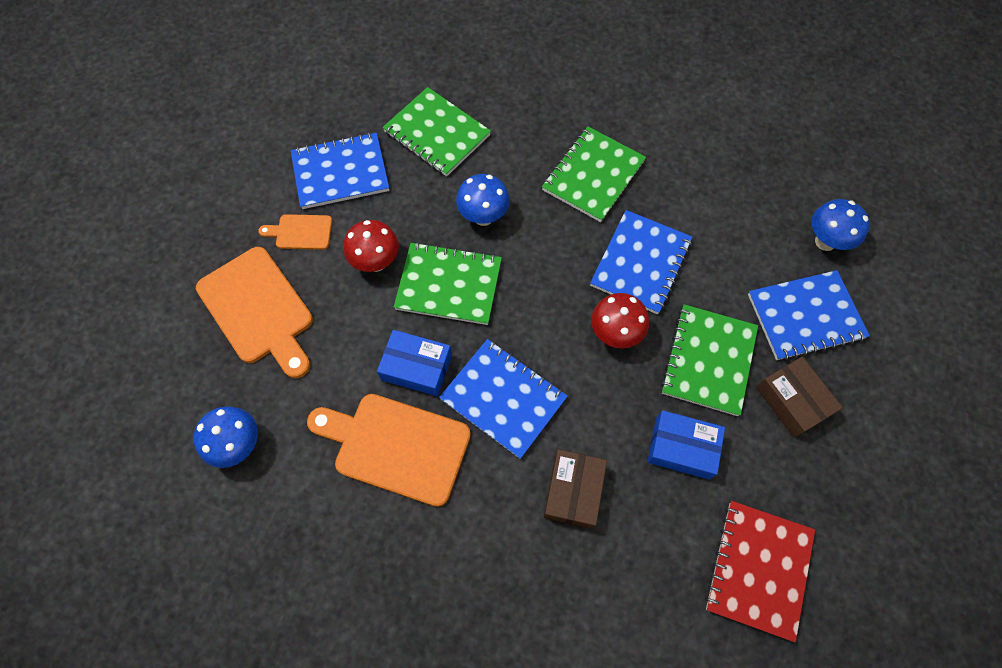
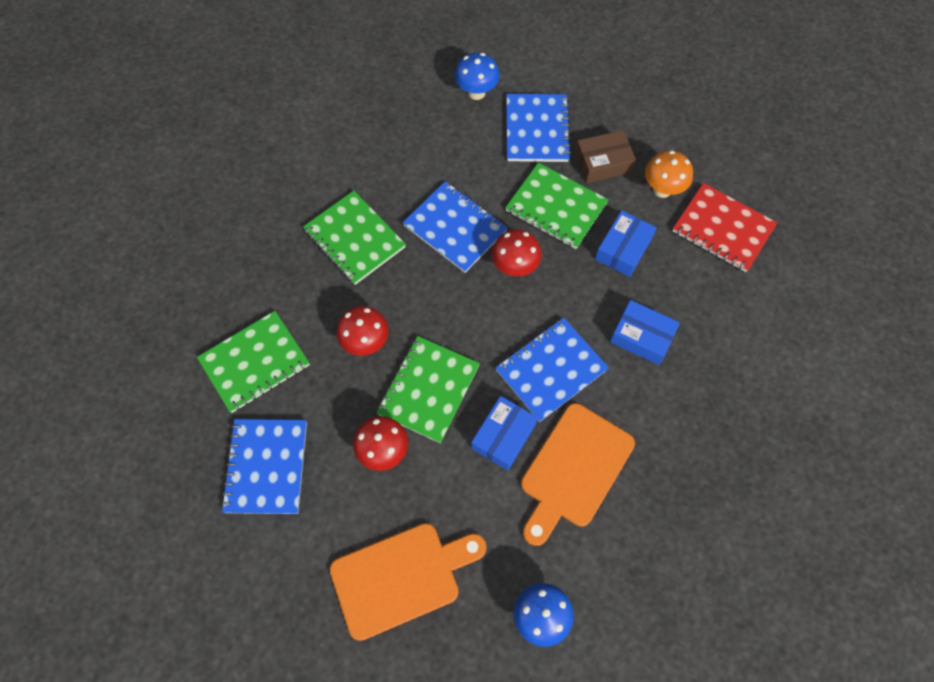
camera: 75 degrees left, 0 degrees up
(301, 232) = (324, 520): orange cutting board -> none
(483, 217) = (366, 342): blue mushroom -> red mushroom
(573, 491) = (641, 337): brown box -> blue box
(785, 480) = (662, 189): none -> orange mushroom

